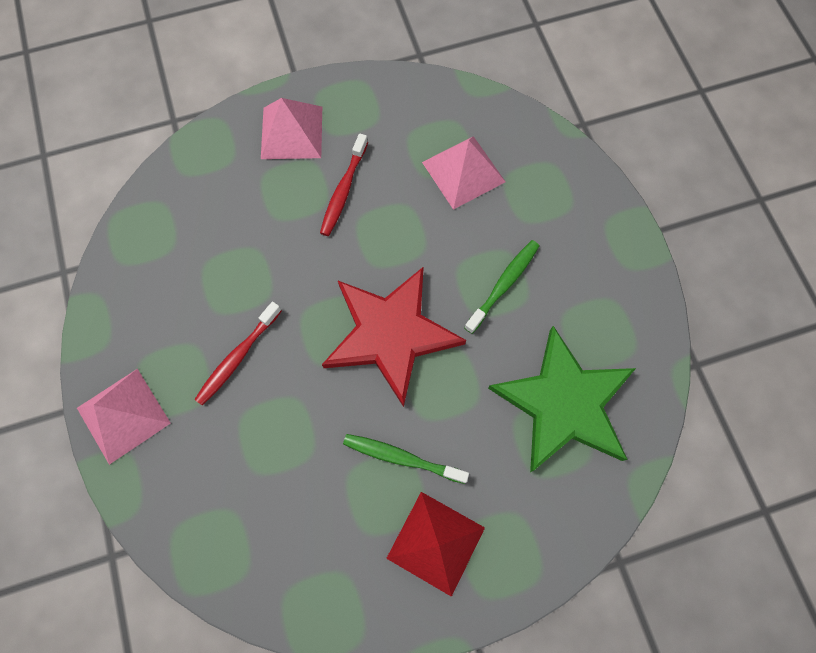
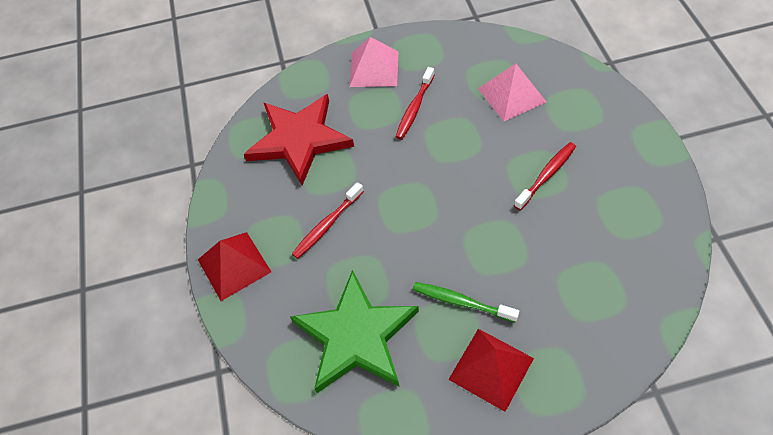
camera: 10 degrees right, 15 degrees down
(123, 415) = (234, 265): pink pyramid -> red pyramid
(390, 334) = (452, 210): red star -> red star (299, 140)
(503, 285) = (546, 175): green toothbrush -> red toothbrush
(563, 403) = (600, 263): green star -> green star (355, 336)

